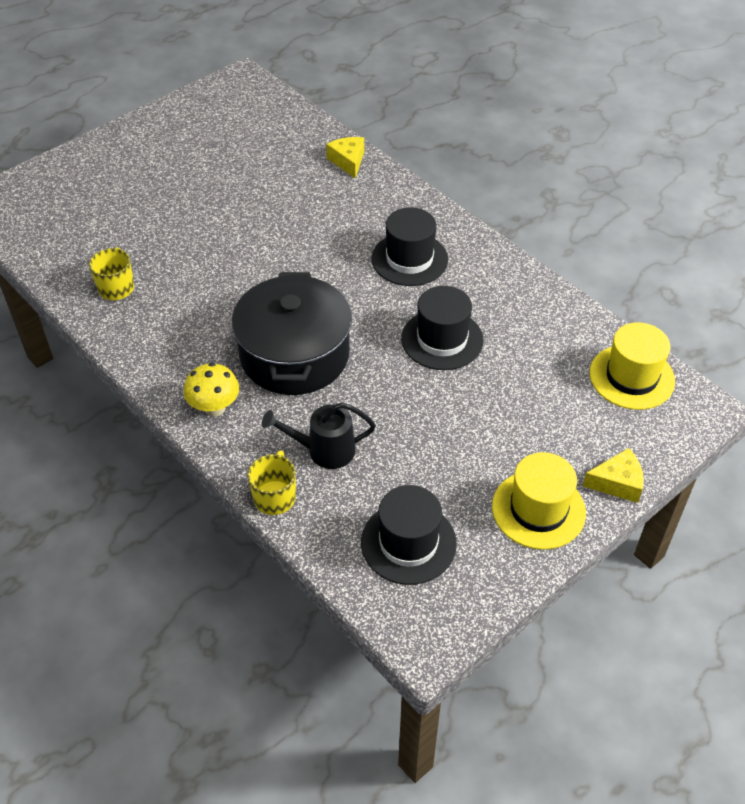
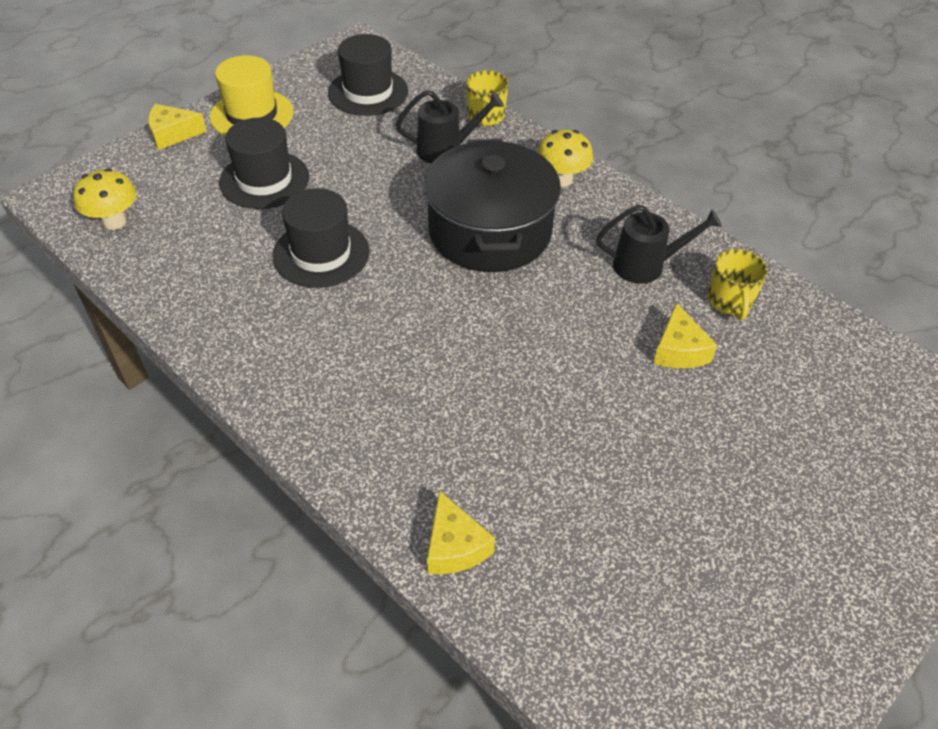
camera: 175 degrees right, 0 degrees up
(169, 319) = (647, 265): none -> black watering can
(173, 255) = (679, 350): none -> yellow cheese
(409, 259) = (354, 357): black hat -> black hat (264, 180)
(631, 377) = (115, 221): yellow hat -> yellow mushroom

